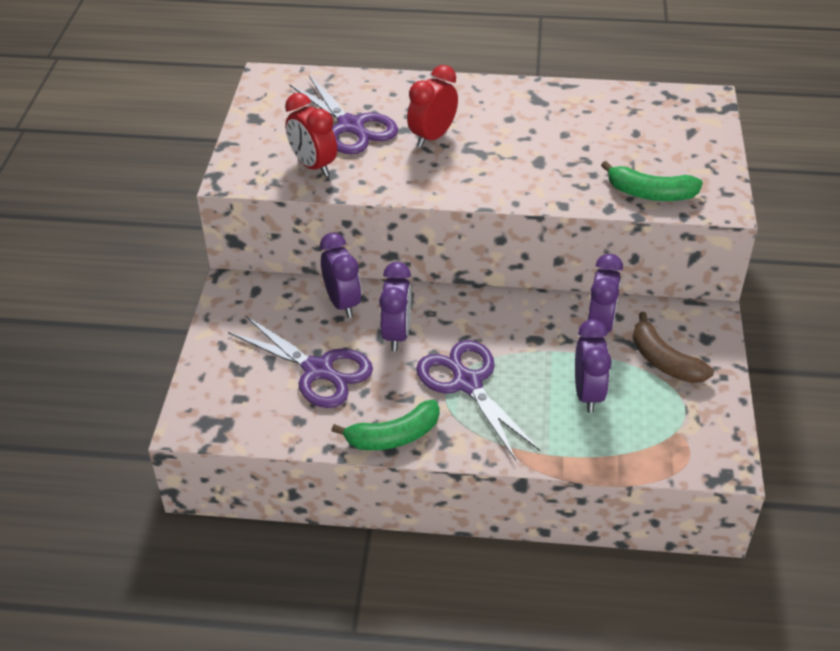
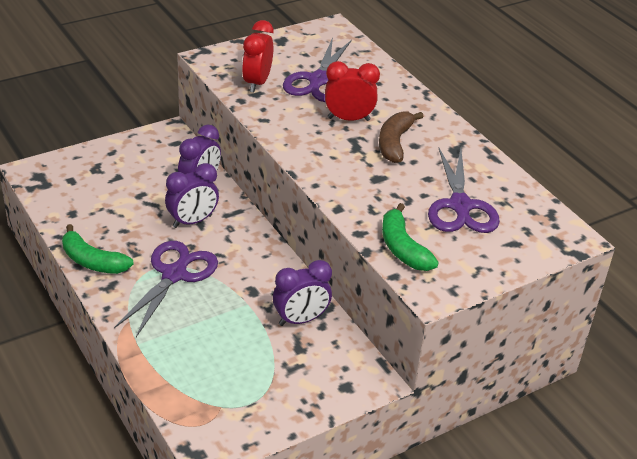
camera: 50 degrees right, 5 degrees down
(319, 371) = (125, 202): purple scissors -> purple scissors (460, 206)
(588, 394) = (218, 341): purple clock -> none
(664, 361) = (294, 371): brown banana -> brown banana (394, 143)

